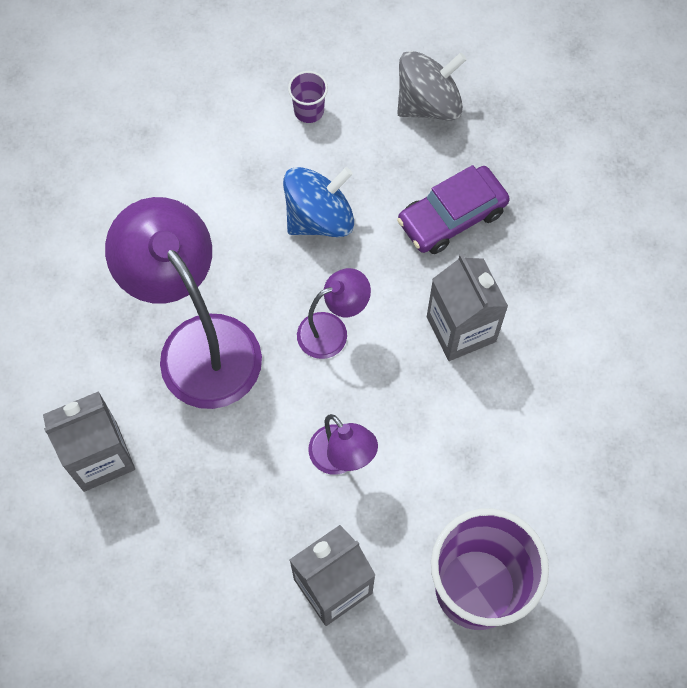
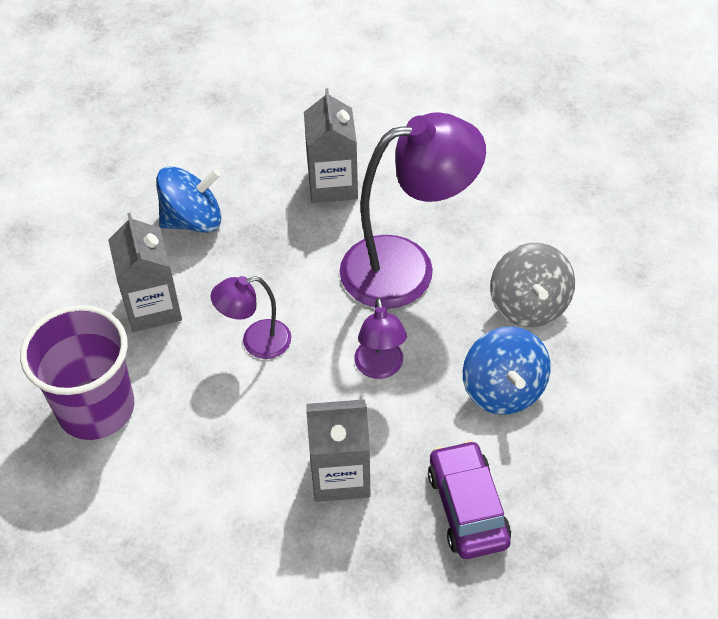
camera: 110 degrees right, 15 degrees down
(197, 594) = (193, 220): none -> blue spinning top
(309, 111) = (632, 414): purple cup -> none
(428, 104) = (615, 529): grey spinning top -> grey spinning top (529, 305)

